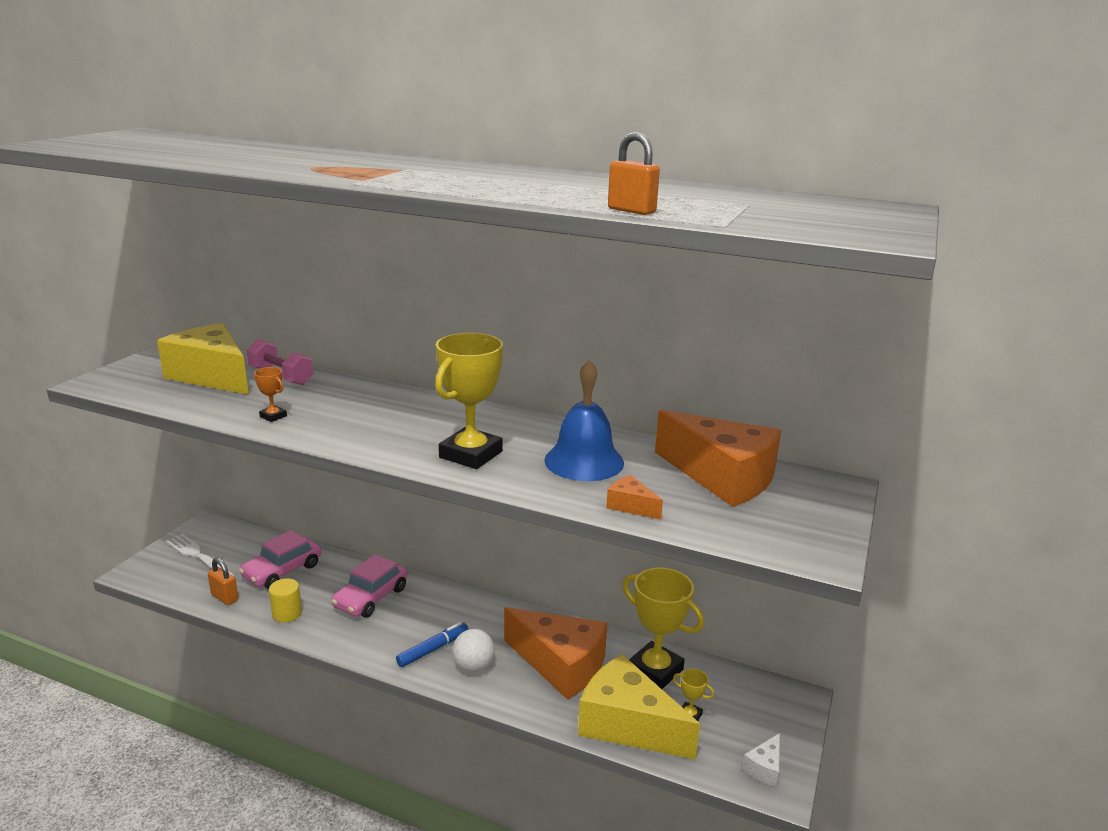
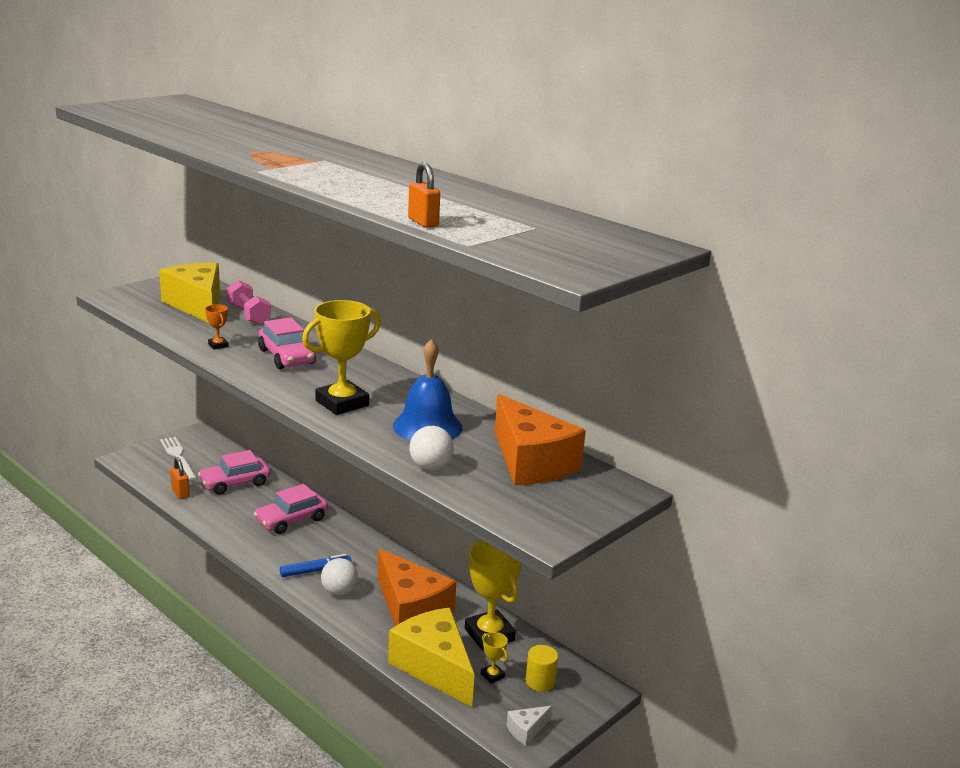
camera: 20 degrees right, 0 degrees up
(287, 613) = (220, 516): yellow cylinder -> yellow cylinder (540, 681)
(364, 415) = (287, 357): none -> pink car
(630, 506) = (430, 467): orange cheese -> white ball

